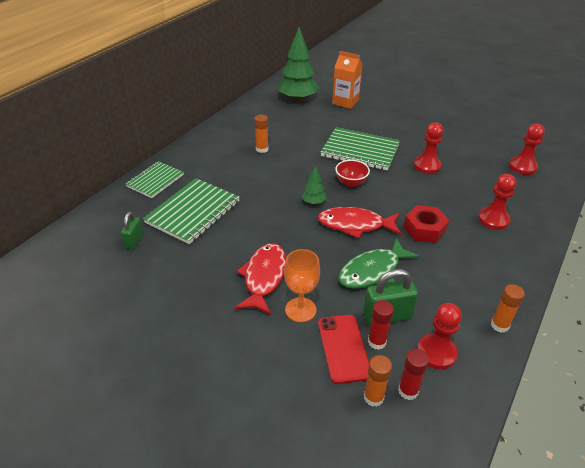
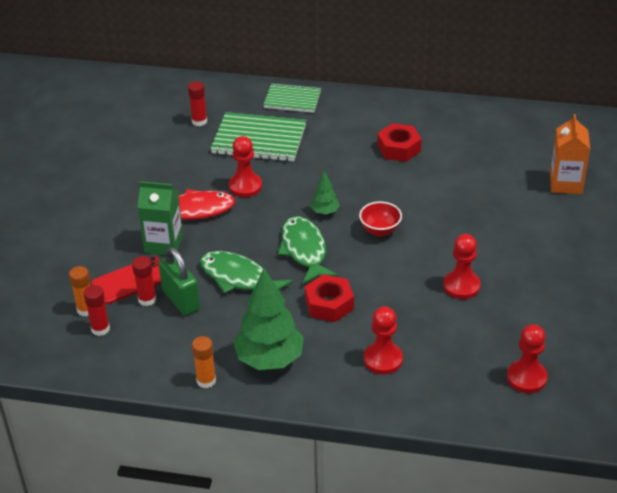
camera: 70 degrees right, 0 degrees up
(134, 241) = (199, 121): green padlock -> red glue stick
(262, 149) = (399, 148): orange glue stick -> red nut
(297, 99) = (536, 142): green tree -> green tree (269, 359)
(300, 310) = (164, 244): orange goblet -> green carton
(355, 225) = (304, 250): red fish -> green fish
(360, 150) = (453, 223): green notebook -> none
(436, 352) = (151, 340): red pawn -> red pawn (245, 186)

